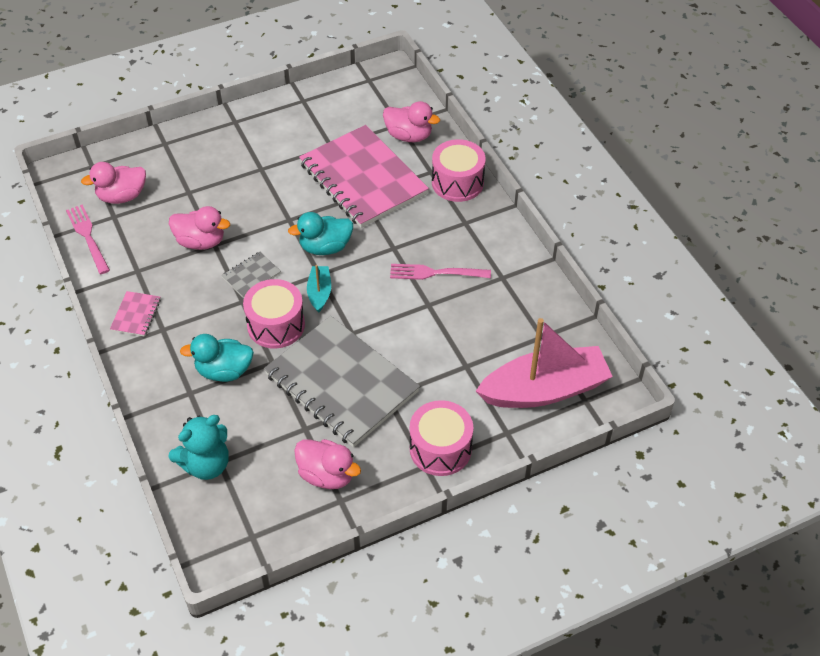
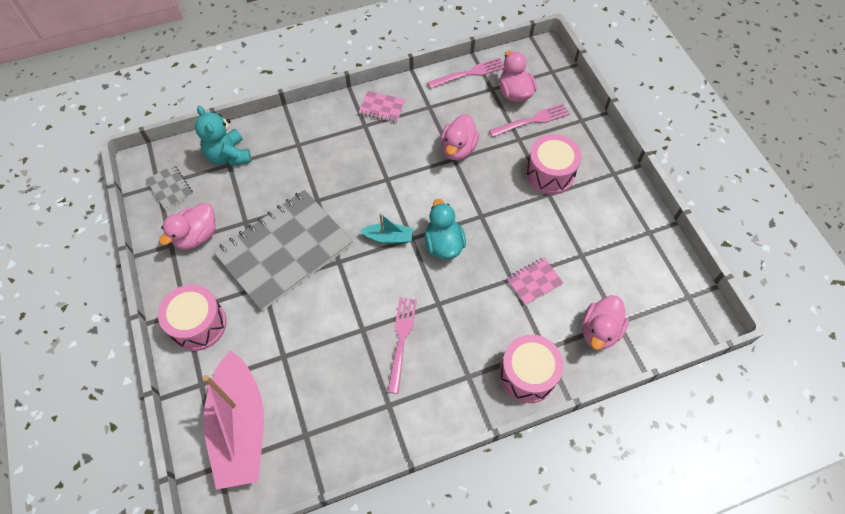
camera: 95 degrees right, 10 degrees up
(163, 182) = (532, 120): none -> pink fork
(224, 371) = (314, 166): turquoise duck -> none
(251, 275) = (415, 185): grey notebook -> grey notebook (170, 188)
(276, 325) = (356, 203): pink drum -> pink drum (550, 173)
(363, 179) = (534, 281): pink notebook -> pink notebook, size x0.40

